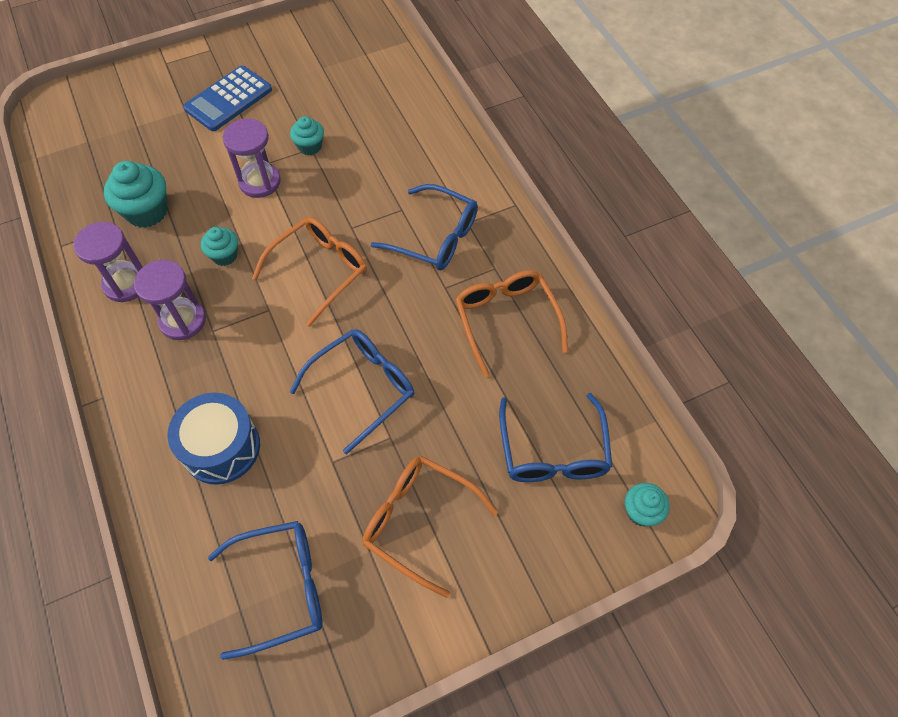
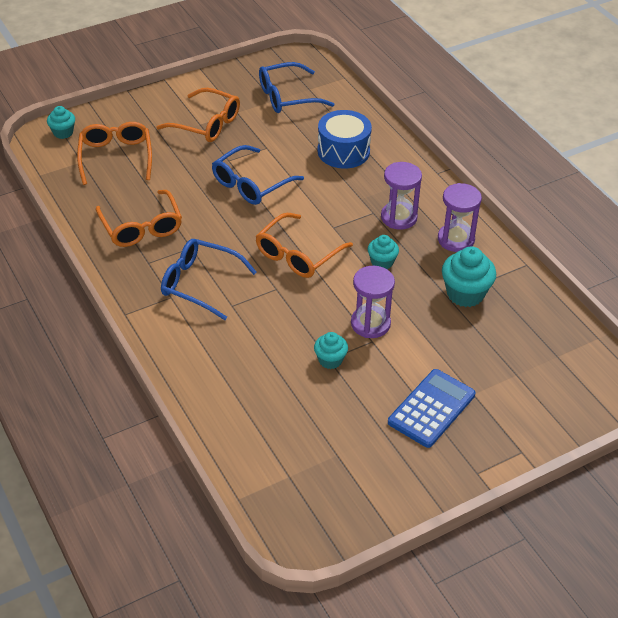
camera: 175 degrees right, 15 degrees down
(553, 452) = (116, 157): blue glasses -> orange glasses

